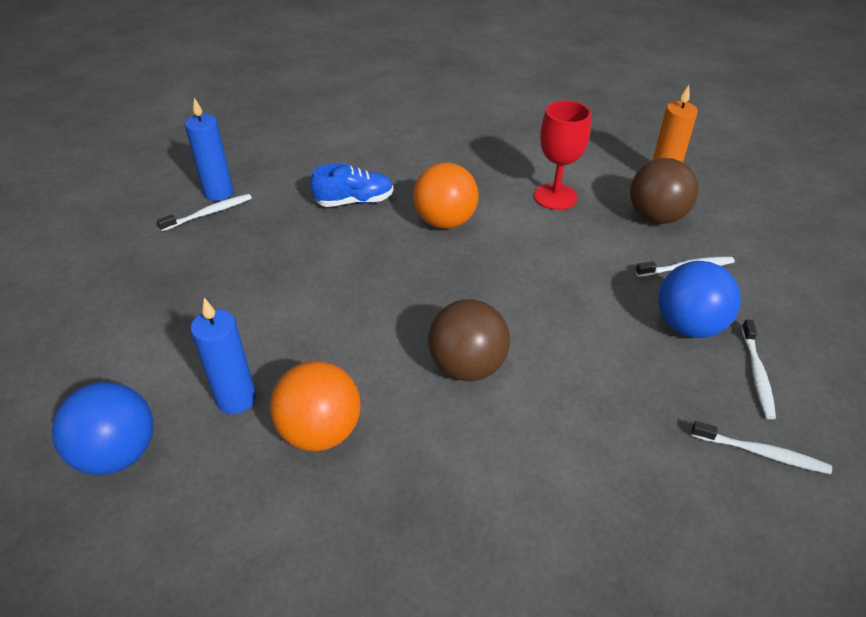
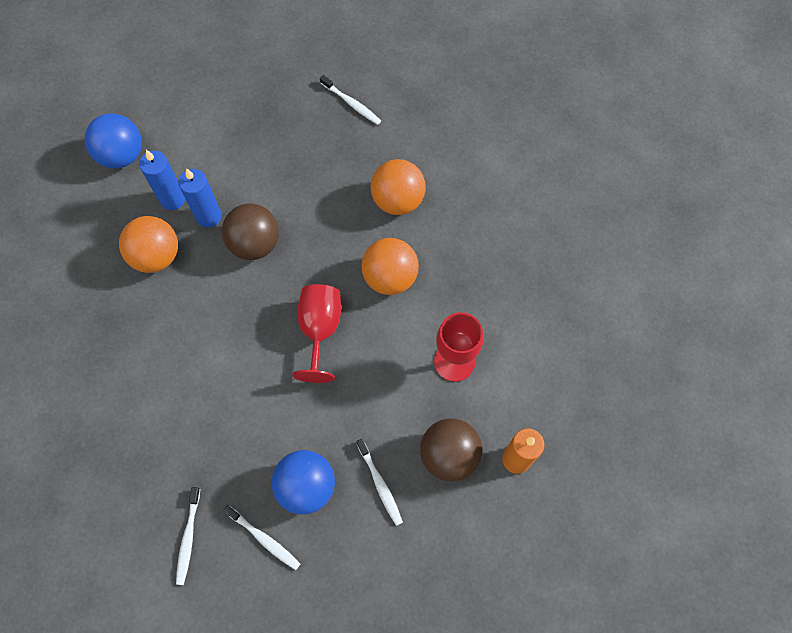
camera: 75 degrees right, 25 degrees up
(219, 193) = (379, 99): blue candle -> blue candle (209, 216)
(354, 201) = (397, 200): blue shoe -> orange ball
(467, 366) = (228, 330): brown ball -> brown ball (255, 244)
(492, 284) = (320, 330): none -> red goblet
(756, 374) = (264, 539): white toothbrush -> white toothbrush turned 135 degrees counterclockwise

